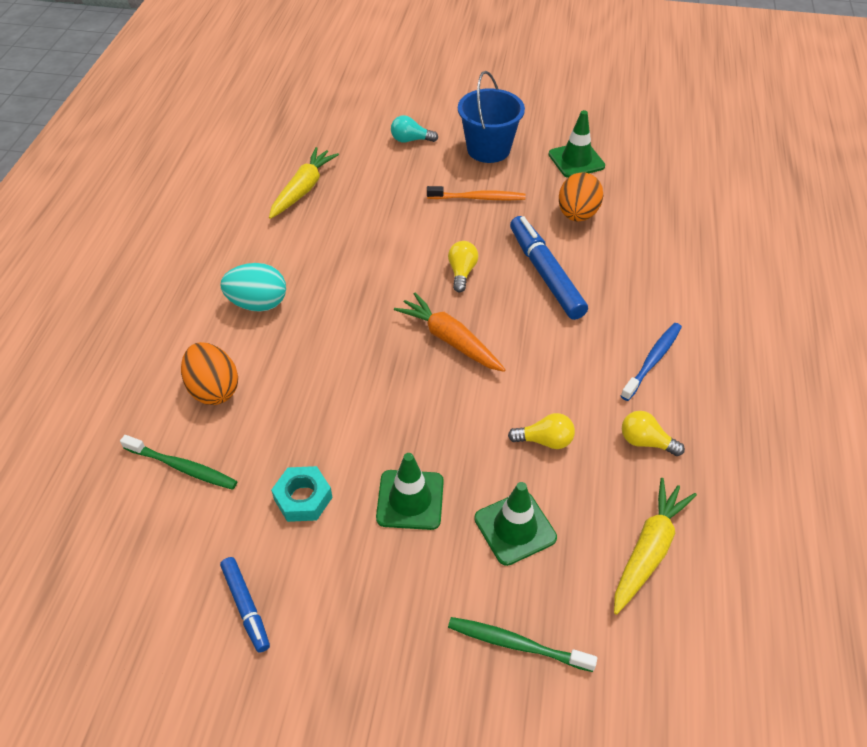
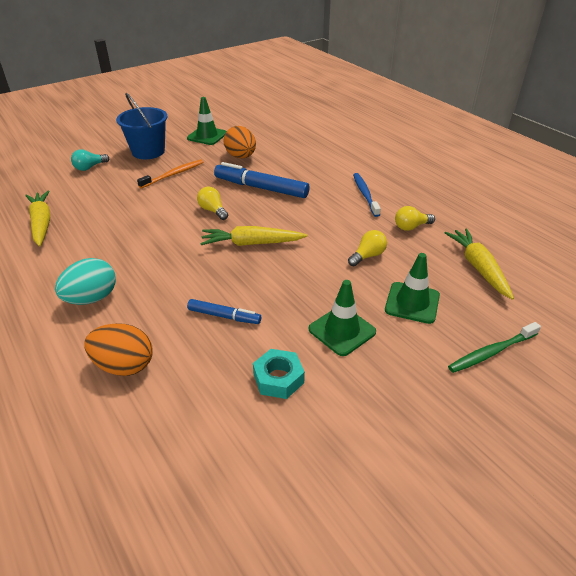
camera: 45 degrees left, 10 degrees down
(182, 467) = (164, 428): green toothbrush -> none
(246, 606) = (330, 468): blue marker -> blue marker (223, 316)
(450, 340) = (252, 243): orange carrot -> yellow carrot

